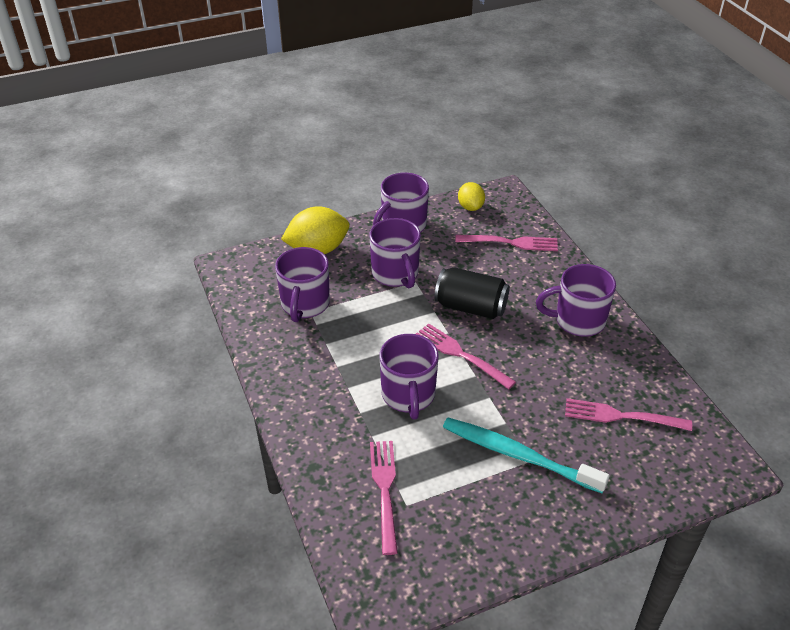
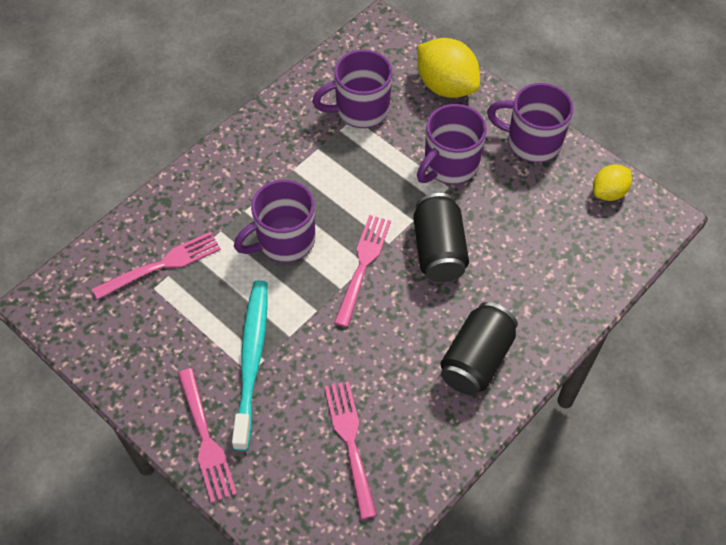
camera: 65 degrees right, 15 degrees up
(510, 243) = (570, 252): pink fork -> pink fork (205, 438)
(578, 321) = (476, 359): purple mug -> black can

